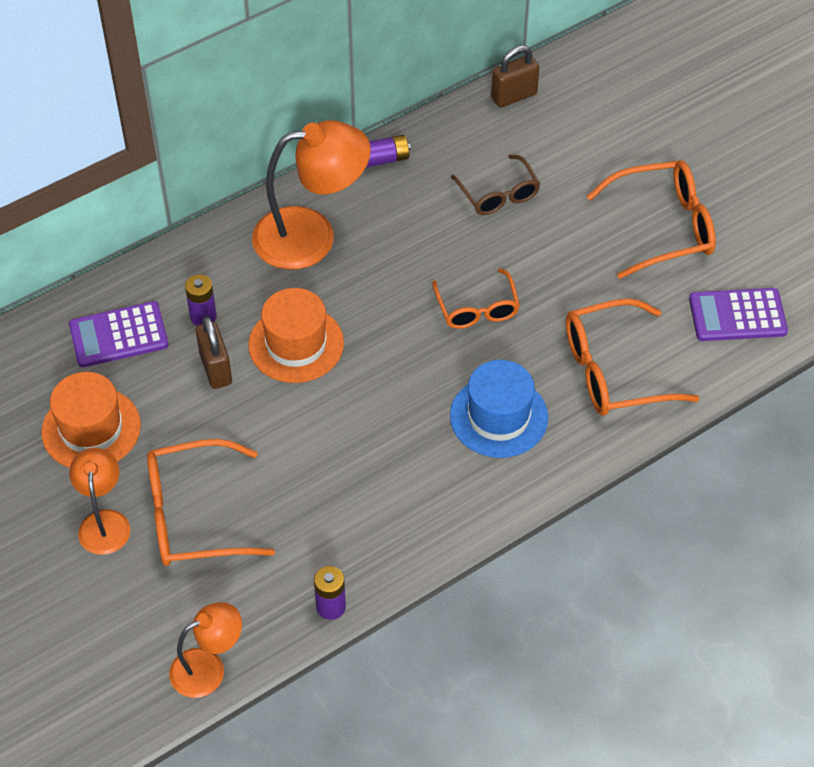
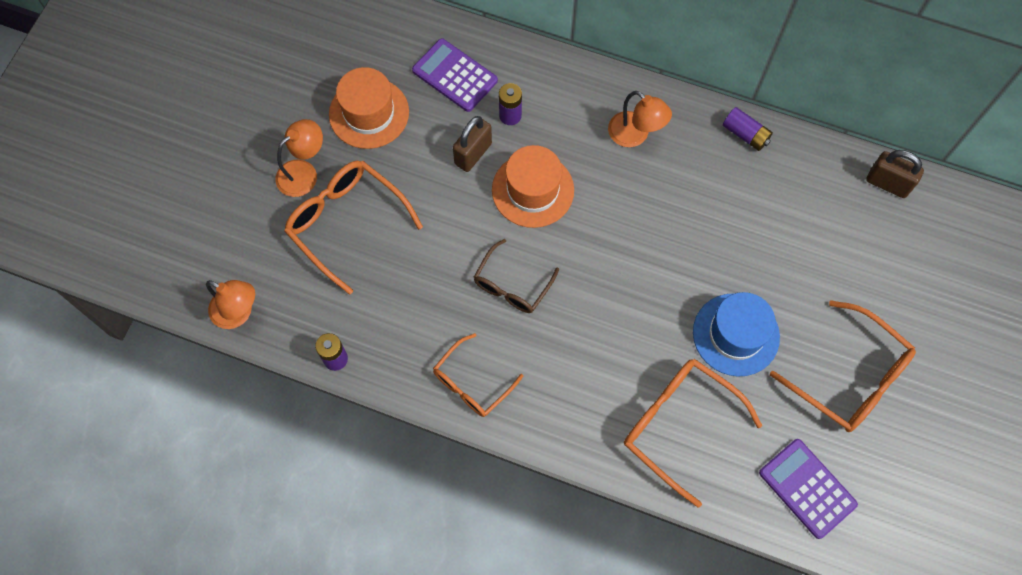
camera: 55 degrees right, 15 degrees up
(312, 236) = (635, 135): orange lamp -> orange lamp, size x0.56
(477, 308) = (660, 289): orange glasses -> orange glasses (472, 382)
(498, 194) = (780, 235): brown glasses -> brown glasses (512, 284)
(499, 416) = (574, 368): blue hat -> blue hat (736, 334)

